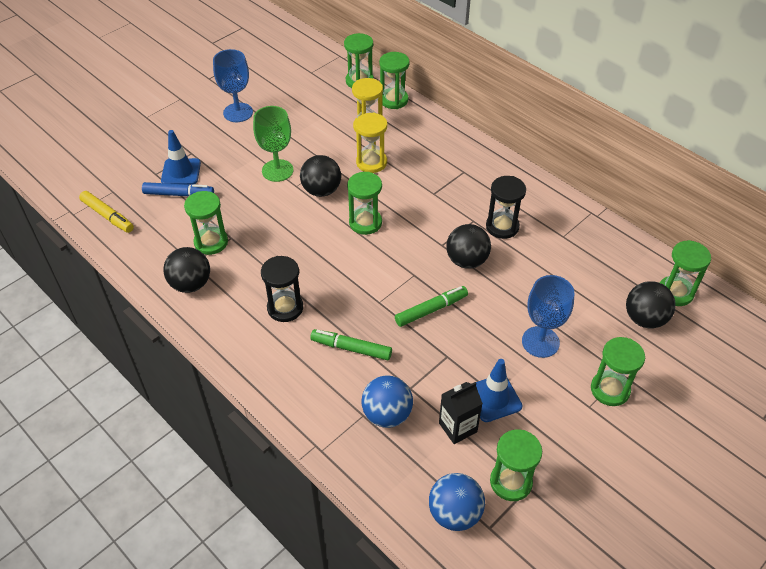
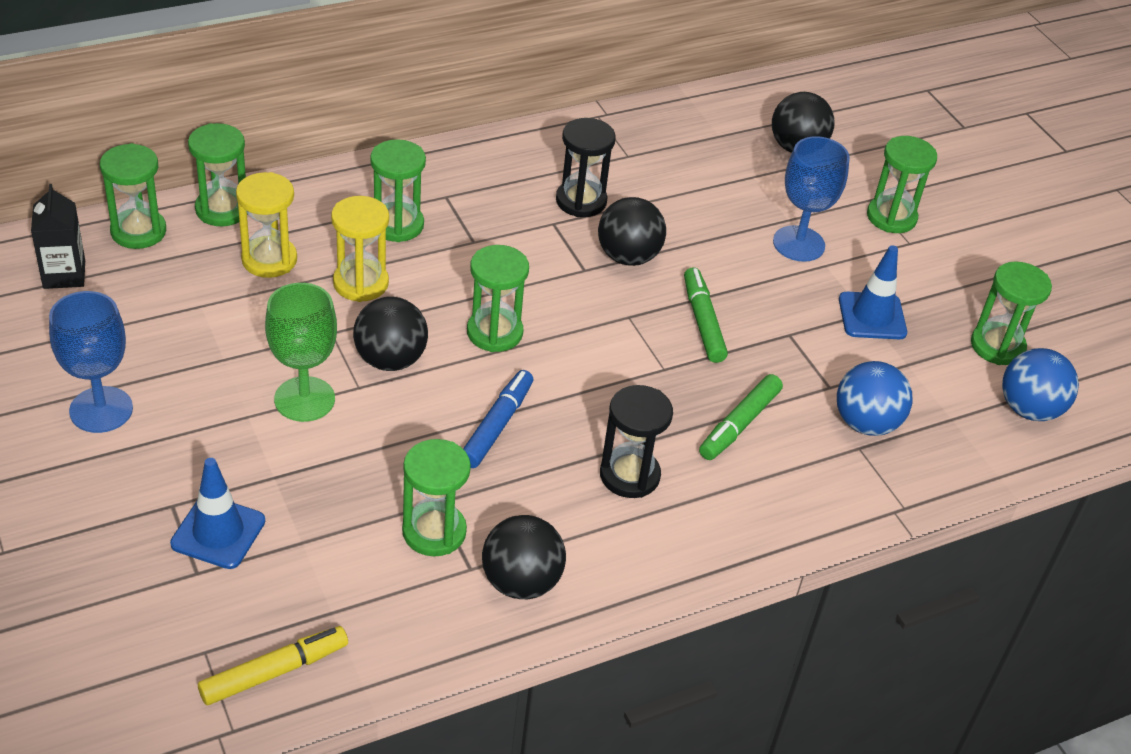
camera: 75 degrees left, 5 degrees down
(178, 194) = (280, 549): blue marker -> blue marker (496, 425)
(458, 427) = (906, 364): black carton -> black carton (64, 274)
(675, 292) = (766, 108): green hourglass -> green hourglass (397, 225)

